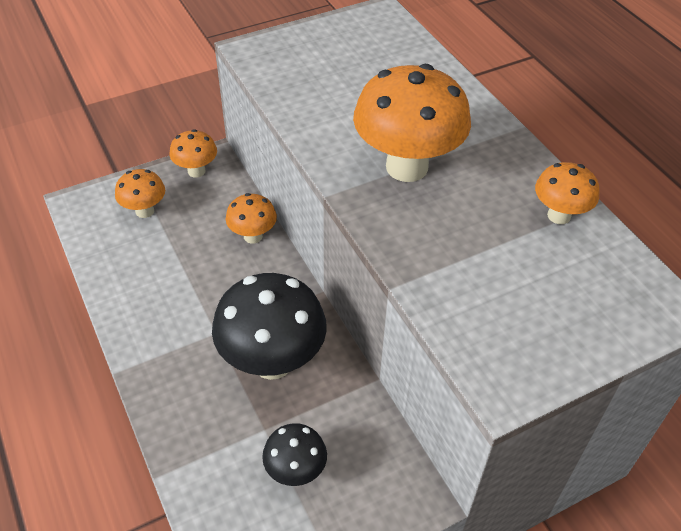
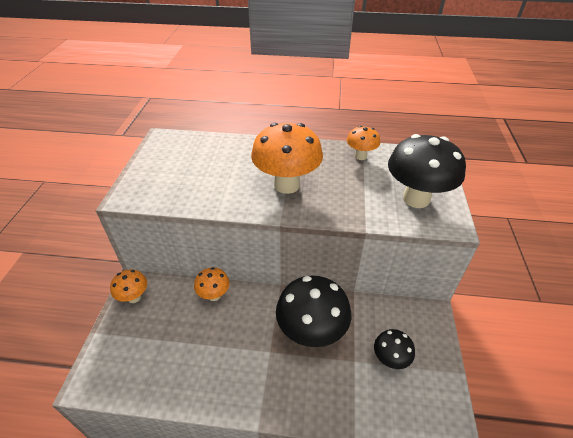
camera: 55 degrees left, 5 degrees down
(145, 211) = (138, 343): orange mushroom -> none
(521, 321) = (416, 199): none -> black mushroom

